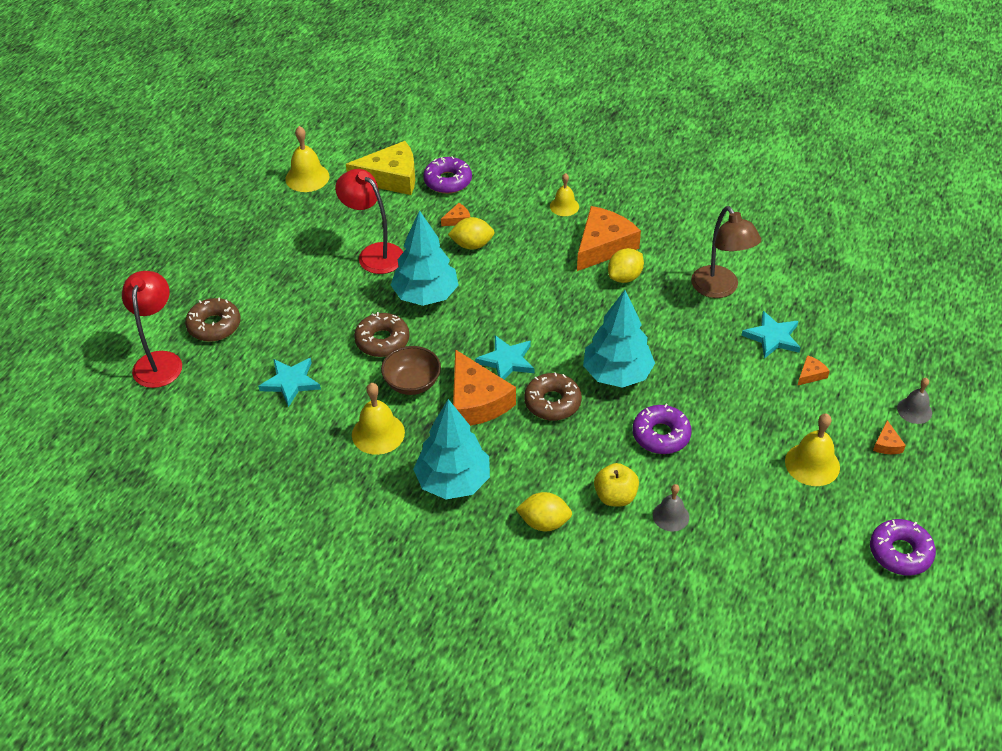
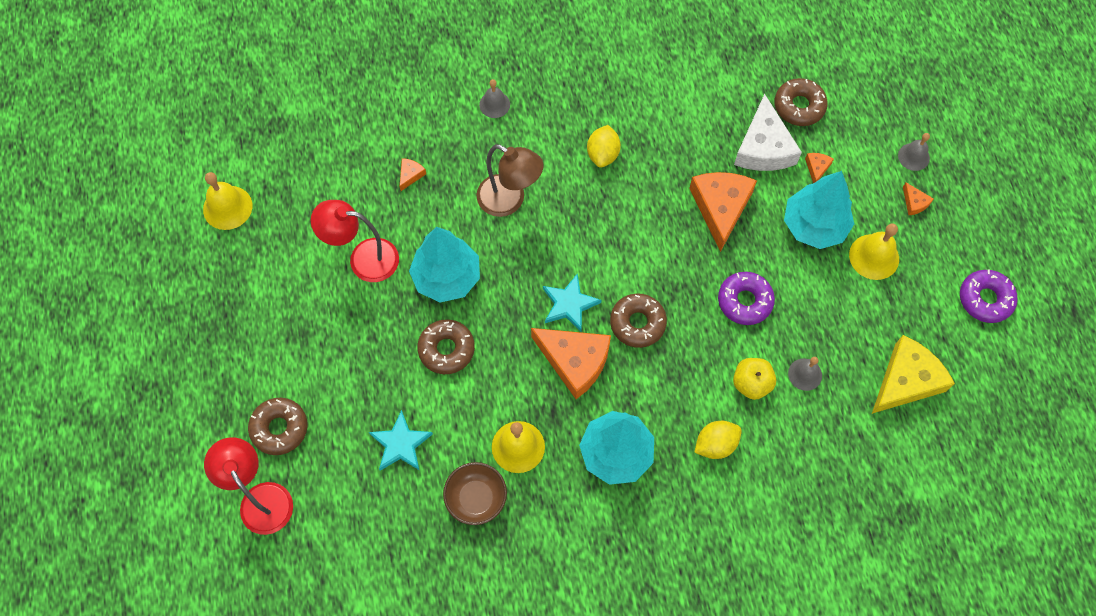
camera: 35 degrees left, 20 degrees up
(391, 178) = (310, 161): yellow cheese -> yellow cheese (906, 380)
(412, 383) = (507, 377): brown bowl -> brown bowl (476, 498)
(448, 181) = (367, 135): purple donut -> none
(472, 245) = (445, 196): yellow lemon -> none
(564, 206) = (494, 104): yellow bell -> grey bell
(603, 246) = (560, 130): orange cheese -> orange cheese (720, 208)
(617, 374) = (668, 261): turquoise tree -> turquoise tree (814, 225)
(720, 289) = (689, 121): brown lamp -> brown lamp (509, 201)
(772, 337) = (763, 147): turquoise star -> white cheese
(830, 324) = (799, 106): none -> brown donut

